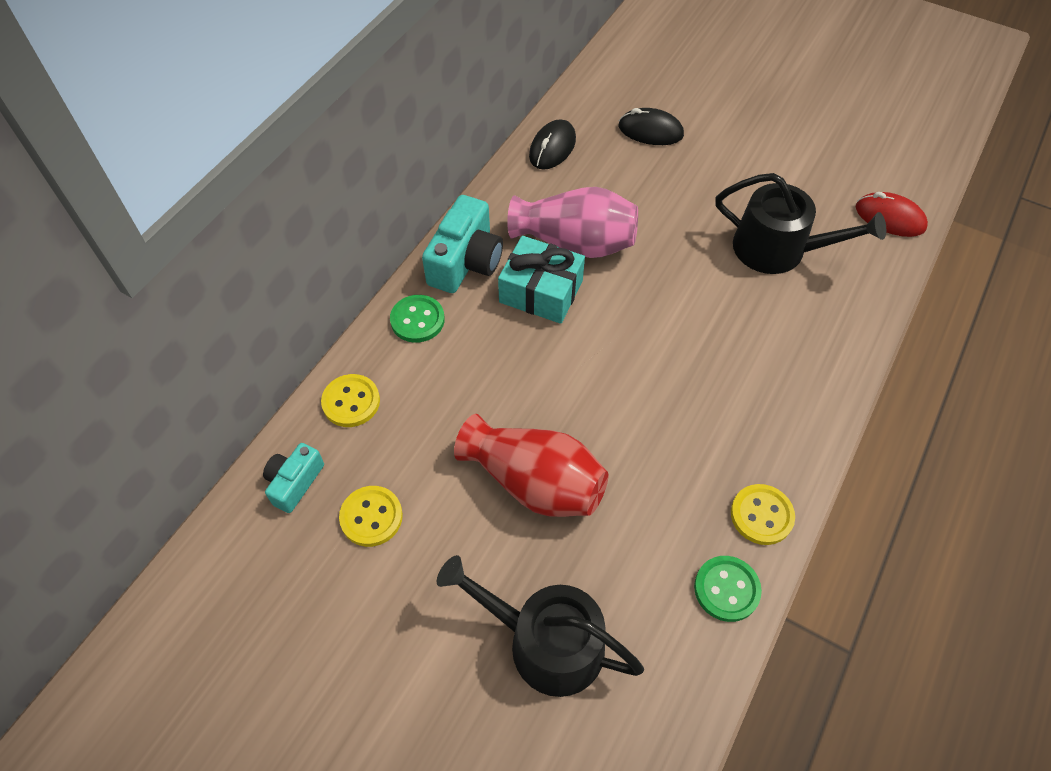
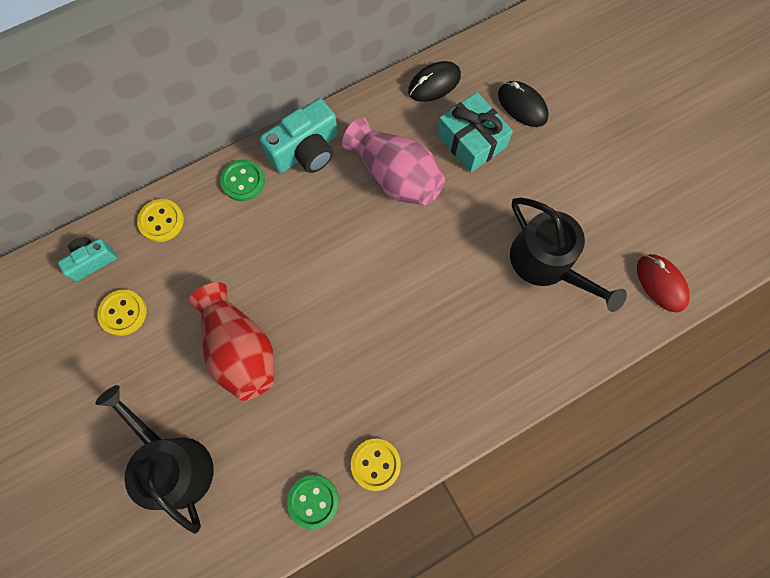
camera: 30 degrees right, 15 degrees up
(541, 291) = (343, 204): turquoise gift -> turquoise gift (471, 141)

